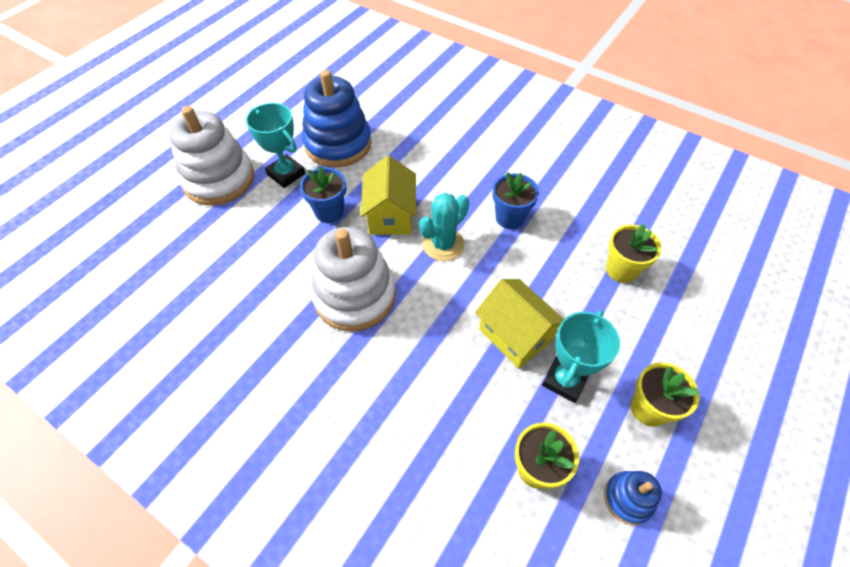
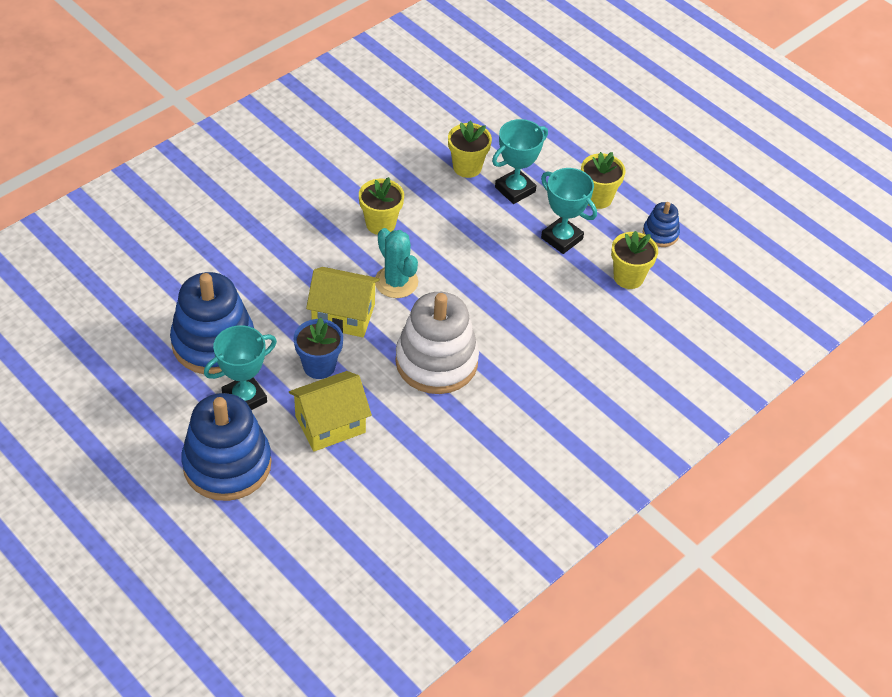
camera: 80 degrees left, 5 degrees down
(219, 179) = (227, 464): white stacking toy -> blue stacking toy
(510, 218) = (380, 224): blue flower pot -> yellow flower pot
(515, 335) = (512, 257): yellow house -> yellow house (330, 424)
(614, 319) = (515, 189): none -> turquoise trophy

